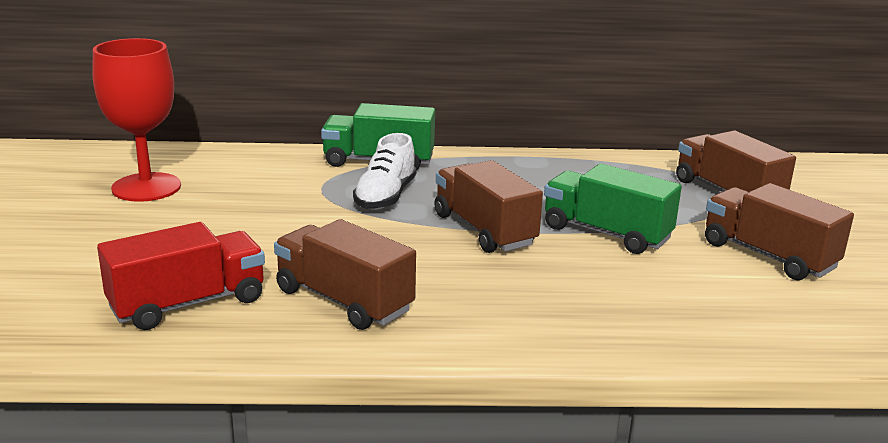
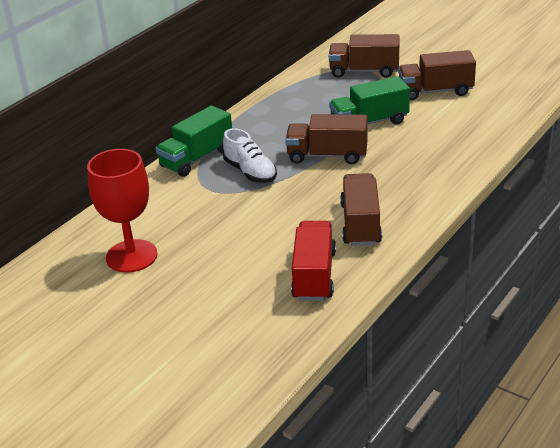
camera: 50 degrees left, 10 degrees up
(344, 301) = (360, 224): brown truck -> brown truck turned 105 degrees clockwise

